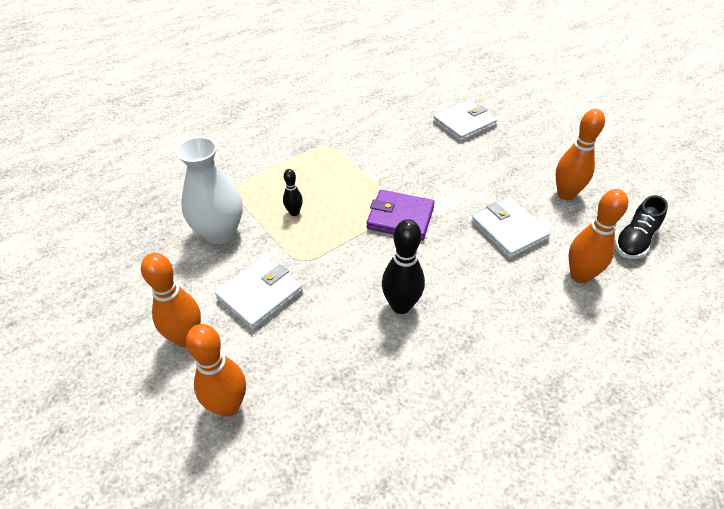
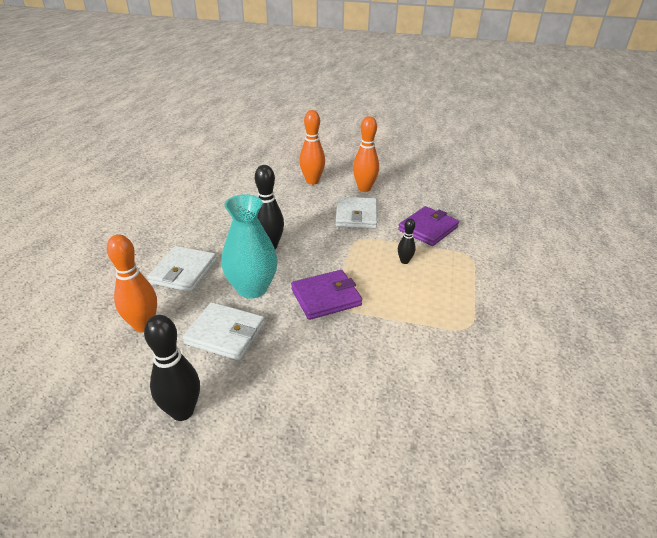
camera: 140 degrees right, 10 degrees down
(219, 232) = (428, 228): white vase -> purple wallet
(458, 261) = (252, 288): none -> turquoise vase
(464, 124) = (375, 459): white wallet -> white wallet (184, 271)
(565, 194) = (182, 411): orange bowling pin -> black bowling pin
(634, 240) = (89, 390): black shoe -> none

